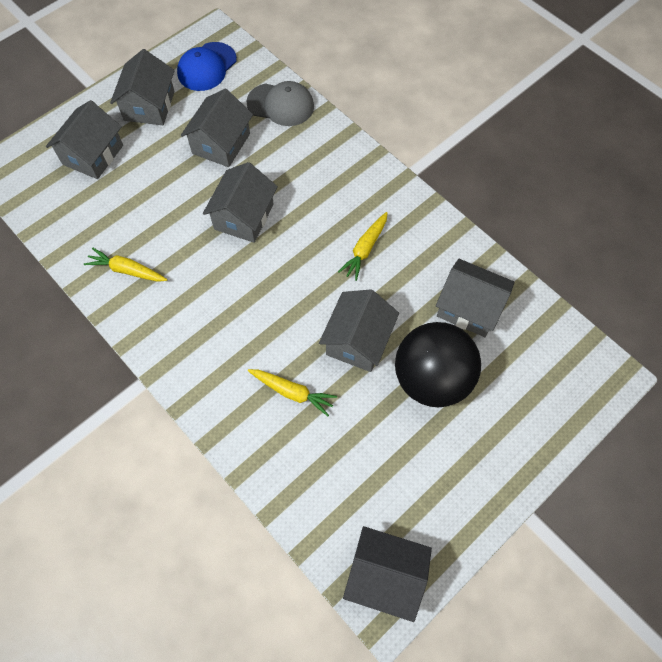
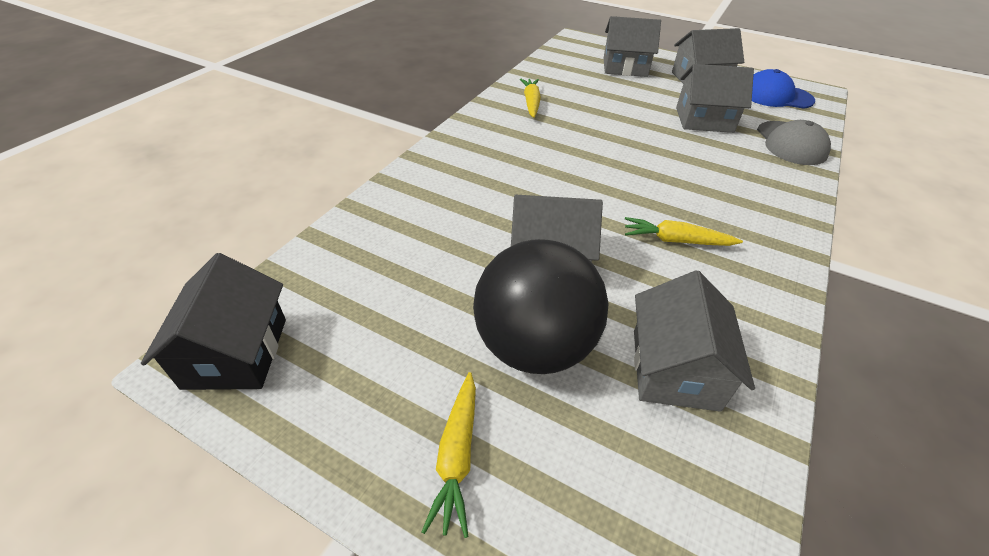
camera: 70 degrees right, 20 degrees down
(244, 216) = (638, 148): grey house -> none
(292, 392) = (457, 221): yellow carrot -> yellow carrot (457, 455)

